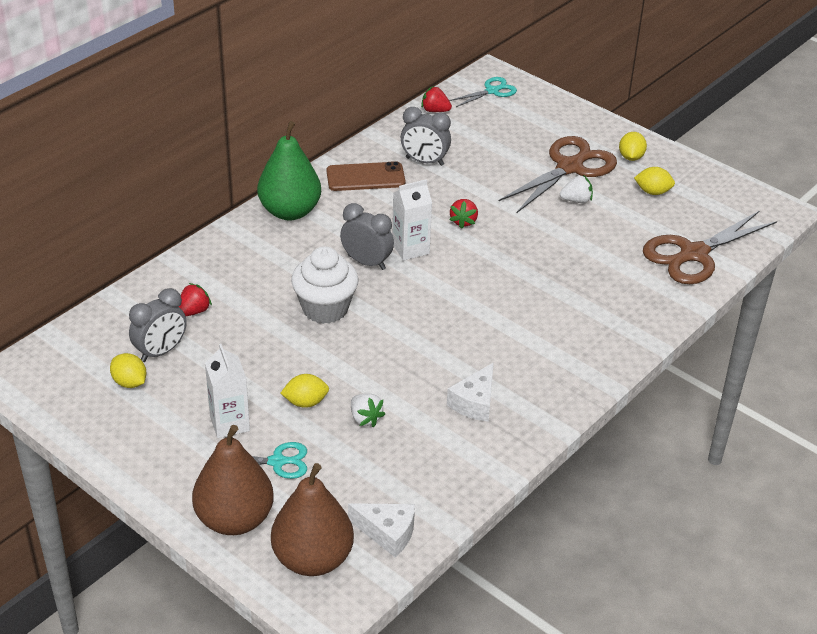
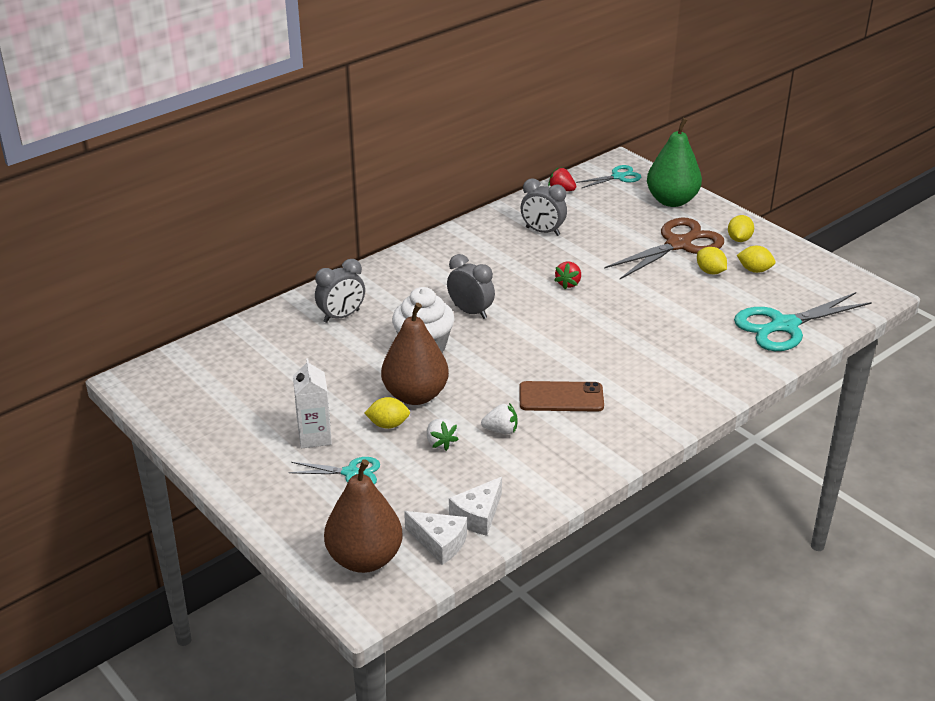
camera: 10 degrees right, 5 degrees down
(130, 382) = (233, 395): yellow lemon -> yellow lemon (710, 271)
(160, 351) = (266, 372): grey clock -> grey clock (341, 316)
(193, 311) = (304, 341): red strawberry -> none
(234, 519) = (300, 518): brown pear -> brown pear (415, 395)
(290, 211) = (409, 265): green pear -> green pear (672, 201)
(365, 177) = (485, 241): brown phone -> brown phone (561, 397)
(410, 249) = (513, 303): white carton -> none
(474, 402) = (546, 437): white cheese -> white cheese (478, 515)
(576, 200) = (679, 272): white strawberry -> white strawberry (501, 430)
(693, 254) = (783, 326): brown scissors -> turquoise scissors

